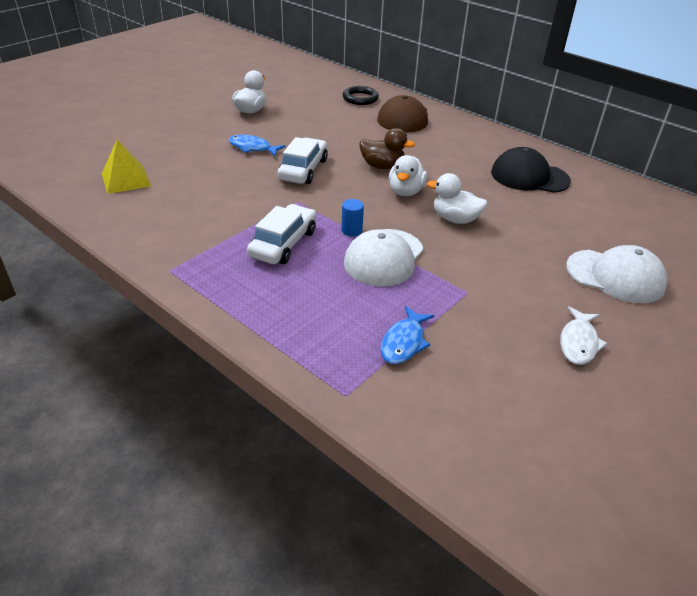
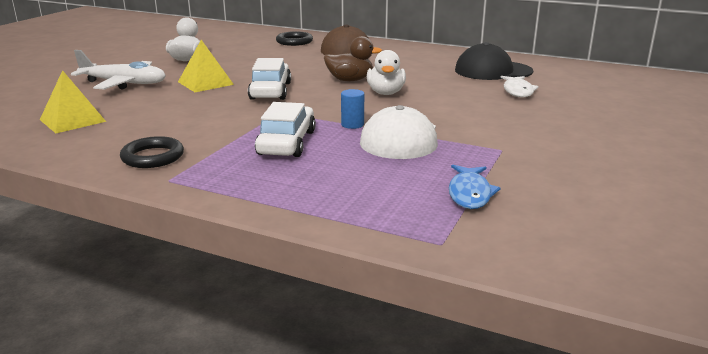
camera: 15 degrees left, 15 degrees down
(169, 239) = (153, 157): none -> black ring
(184, 137) = (124, 83): none -> white plane
(252, 148) = (205, 83): blue fish -> yellow pyramid
(455, 219) = (448, 104): white duck -> none
(578, 342) = (634, 167): white fish -> white fish (518, 91)
(615, 276) = (625, 120): white cap -> none

